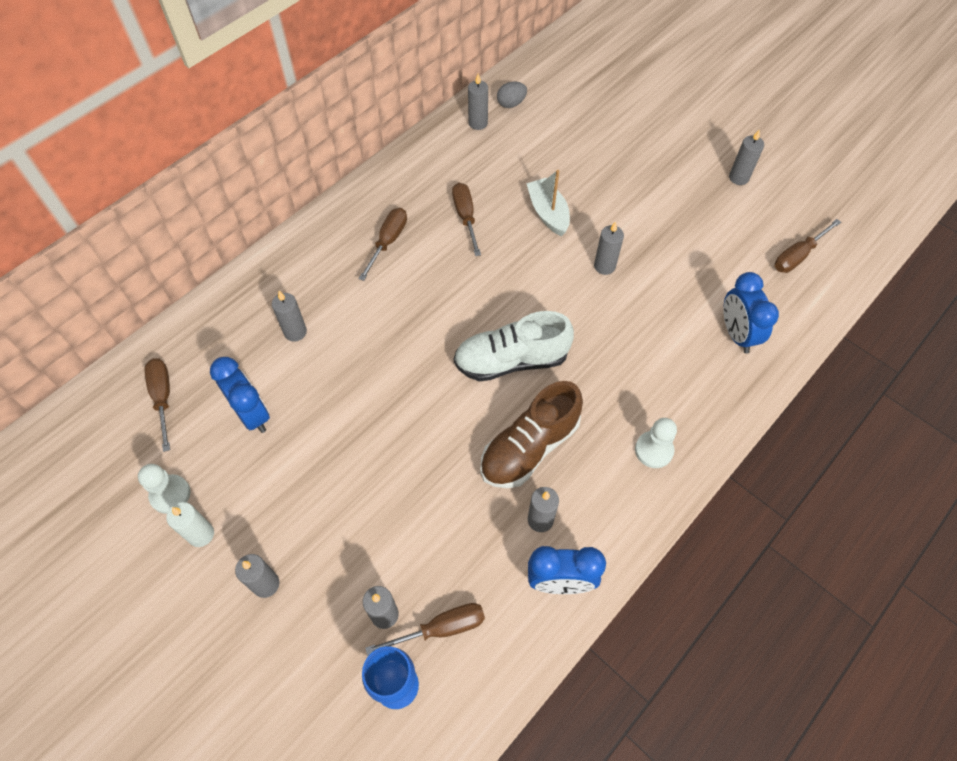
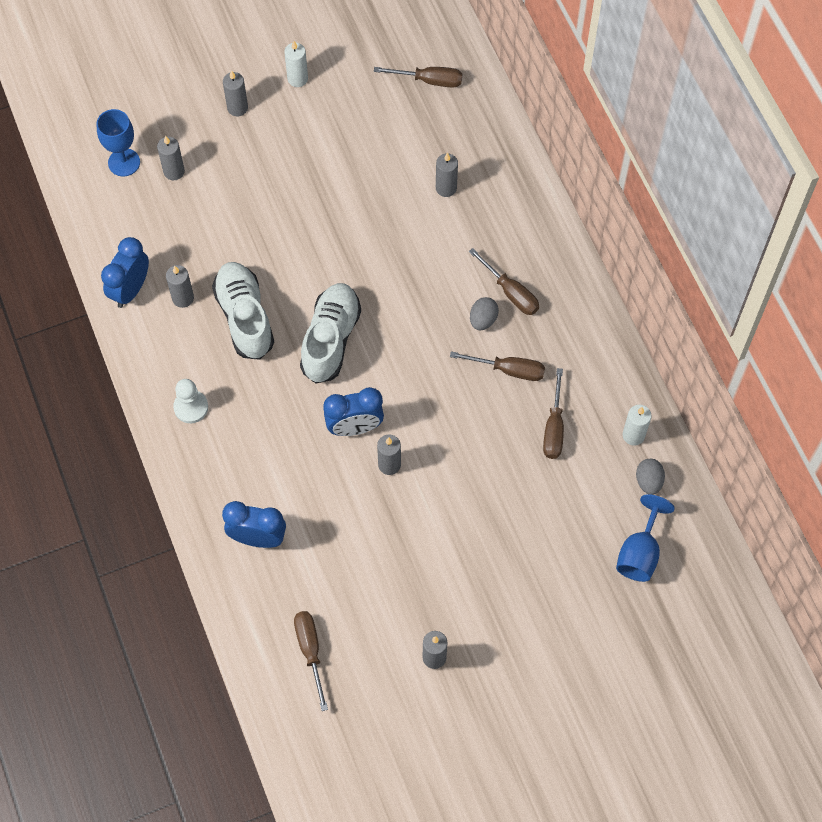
camera: 115 degrees right, 5 degrees up
(170, 494) = (340, 67): white pawn -> none
(252, 414) = (381, 136): blue clock -> blue clock (354, 427)
(426, 252) = (483, 320): none -> grey egg
(441, 628) = (144, 202): brown screwdriver -> brown screwdriver (554, 428)
(478, 123) = (633, 435): grey candle -> white candle
(529, 447) = (245, 317): brown shoe -> white shoe
(548, 213) = (478, 446): white boat -> none
(571, 92) = (639, 553): none -> blue goblet

